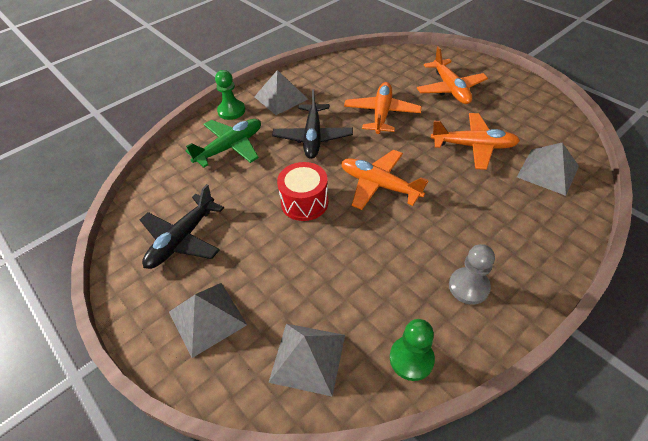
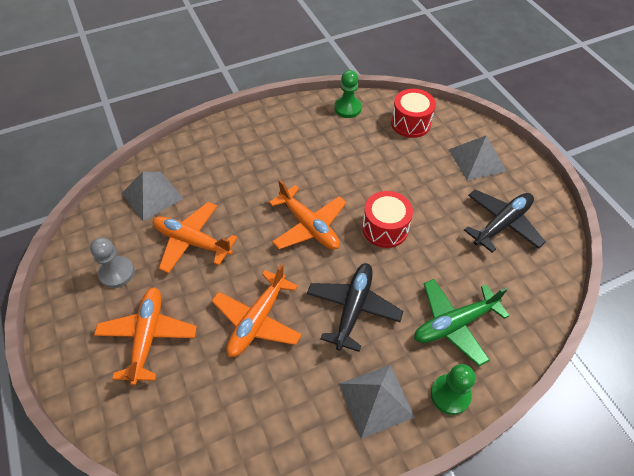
camera: 165 degrees left, 5 degrees up
(308, 357) = (410, 123): grey pyramid -> red drum
(468, 287) = (288, 133): grey pawn -> grey pawn (117, 273)

